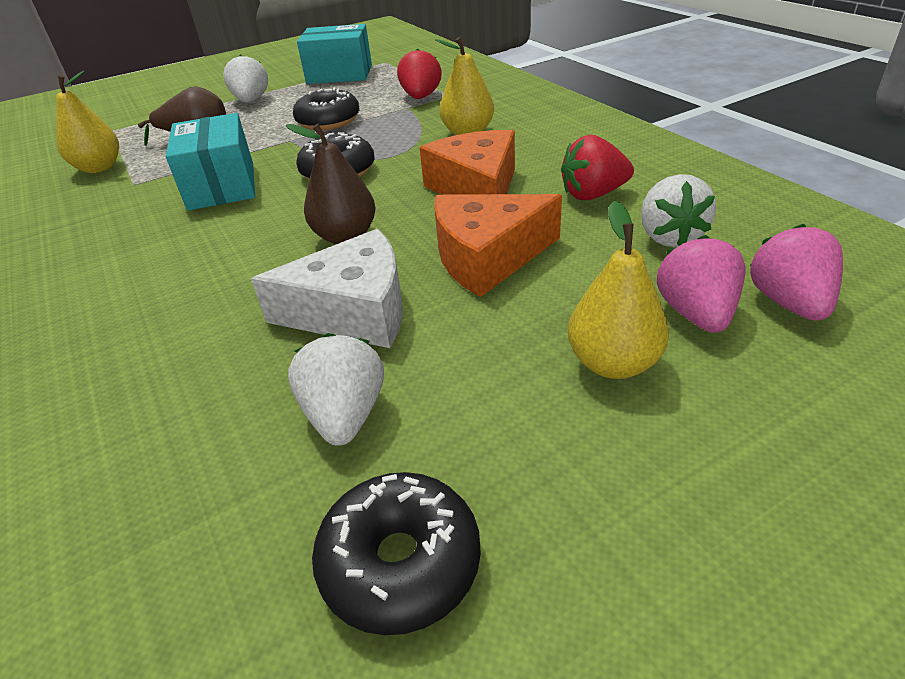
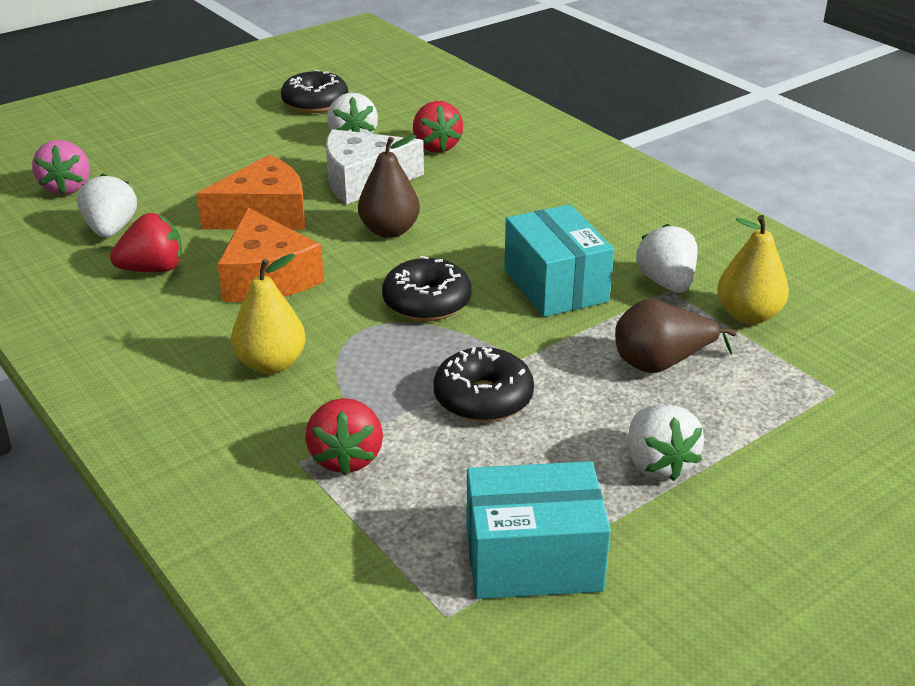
camera: 170 degrees right, 5 degrees down
(129, 189) = (666, 283): none -> white strawberry
(215, 385) = (436, 146): none -> red strawberry
(613, 363) = (198, 159): yellow pear -> none
(695, 313) = (131, 181): pink strawberry -> none

